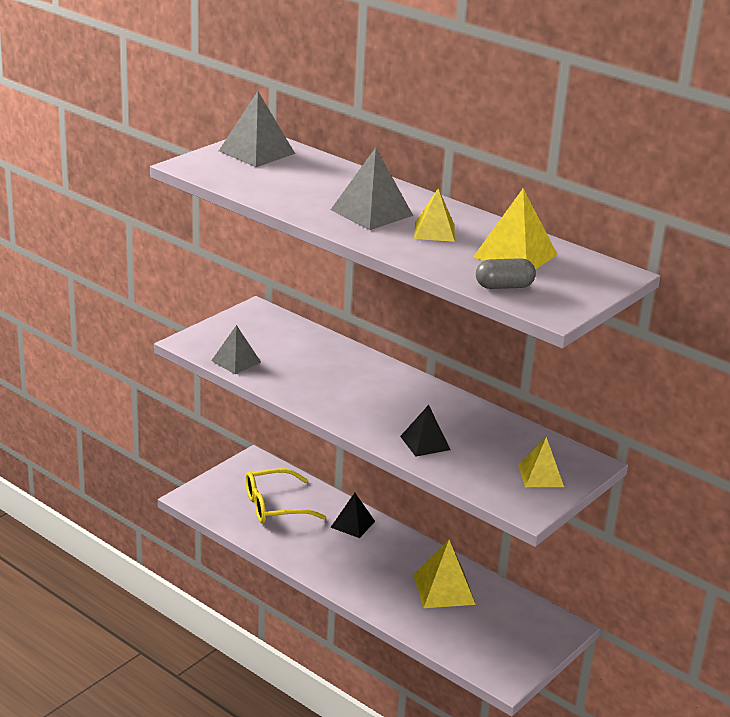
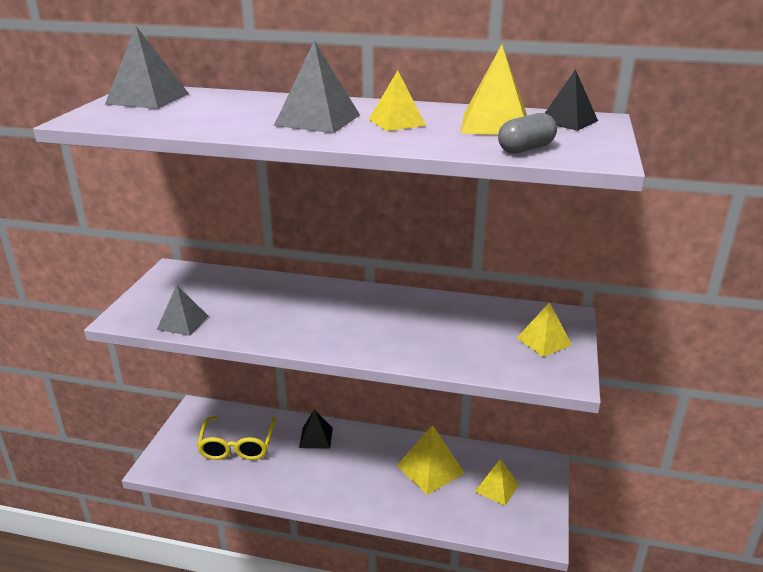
camera: 25 degrees left, 0 degrees up
(274, 506) = (237, 446): yellow glasses -> yellow glasses turned 45 degrees counterclockwise
(425, 443) = (421, 344): black pyramid -> black pyramid (568, 121)
(496, 627) = (496, 488): none -> yellow pyramid

